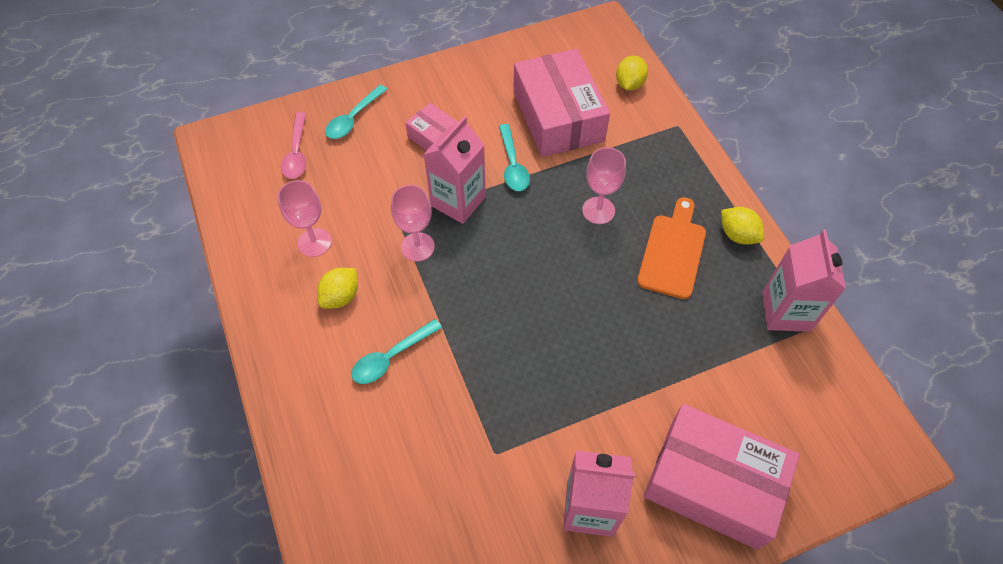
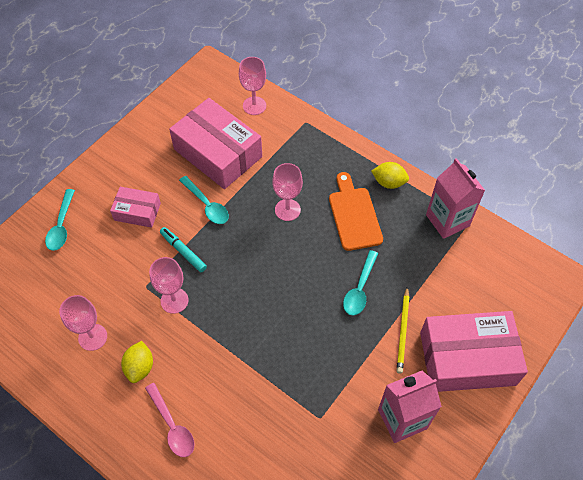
camera: 30 degrees left, 0 degrees up
(297, 153) = (32, 274): pink spoon -> pink spoon (172, 426)
(391, 357) = (206, 391): turquoise spoon -> turquoise spoon (360, 289)
(458, 201) = (183, 252): pink carton -> turquoise marker
(629, 84) = (254, 106): yellow lemon -> pink goblet
(652, 410) = (403, 331): none -> yellow pencil

